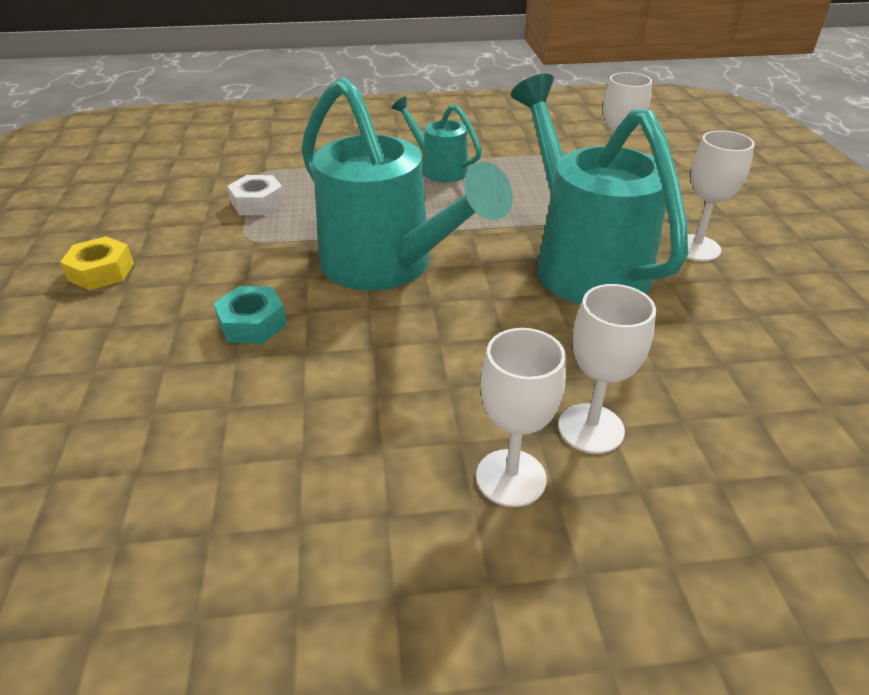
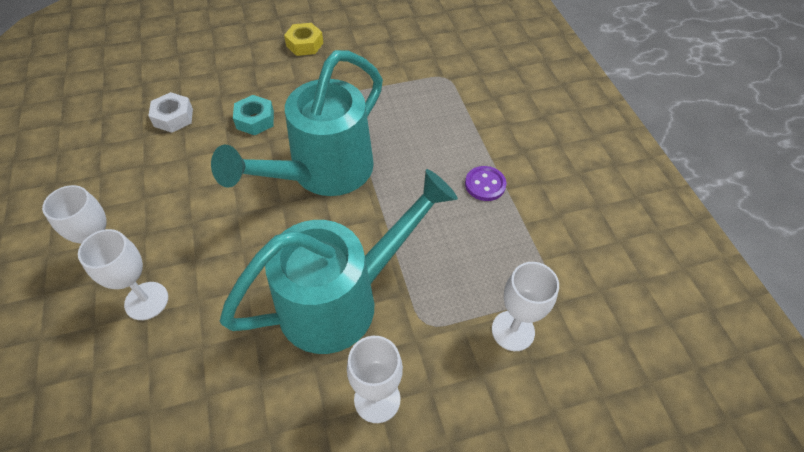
camera: 80 degrees right, 15 degrees up
(258, 203) = (398, 88): white nut -> white nut (173, 117)
(439, 169) = (485, 184): turquoise watering can -> purple button

